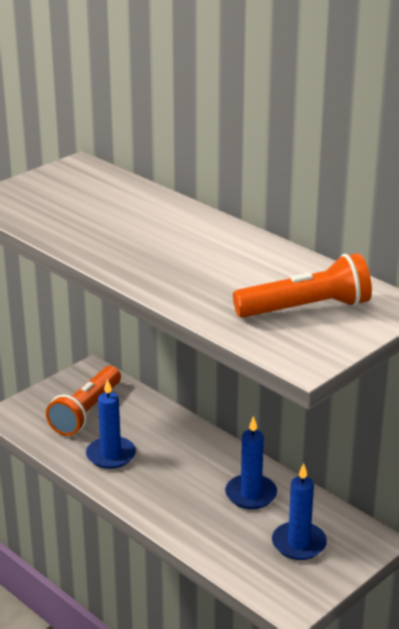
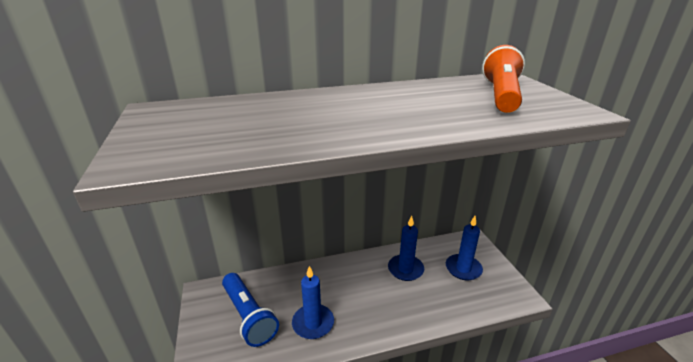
camera: 60 degrees left, 0 degrees up
(86, 412) = (248, 316): orange flashlight -> blue flashlight

